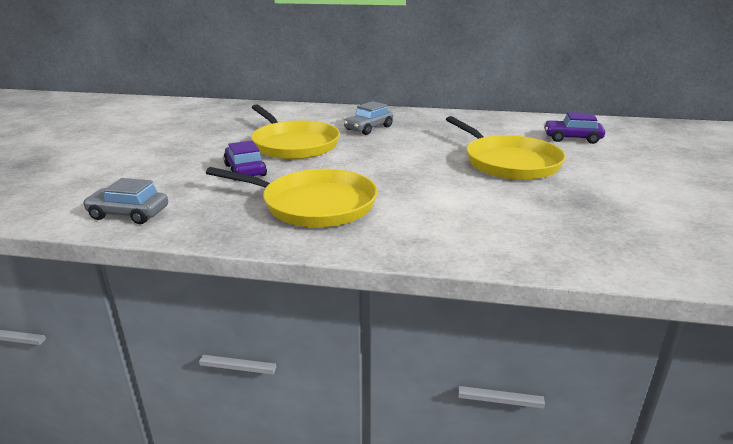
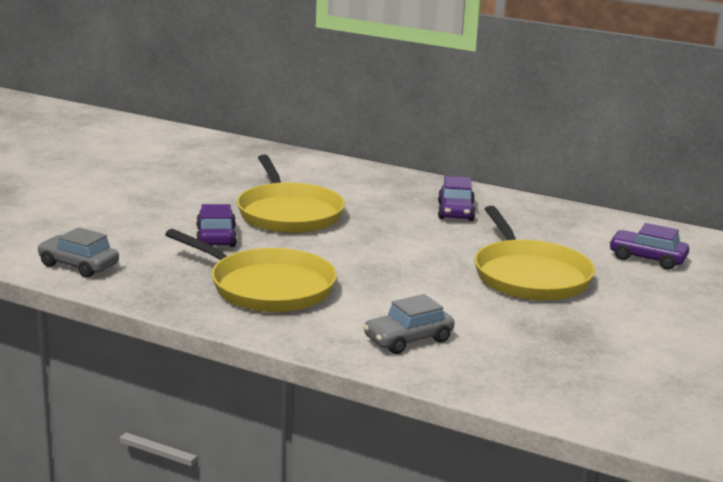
camera: 15 degrees right, 5 degrees down
(369, 128) = (394, 205): grey car -> grey car (408, 339)
(415, 126) = (456, 211): none -> purple car

